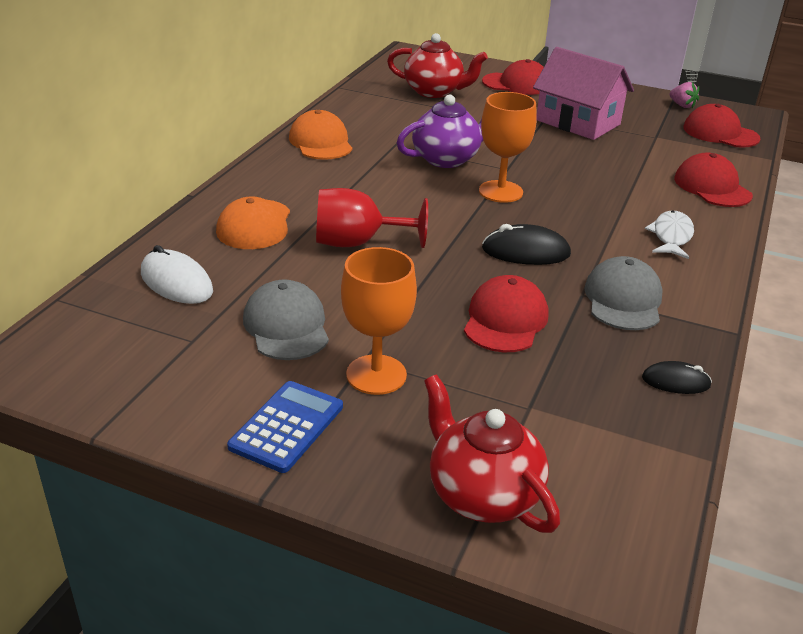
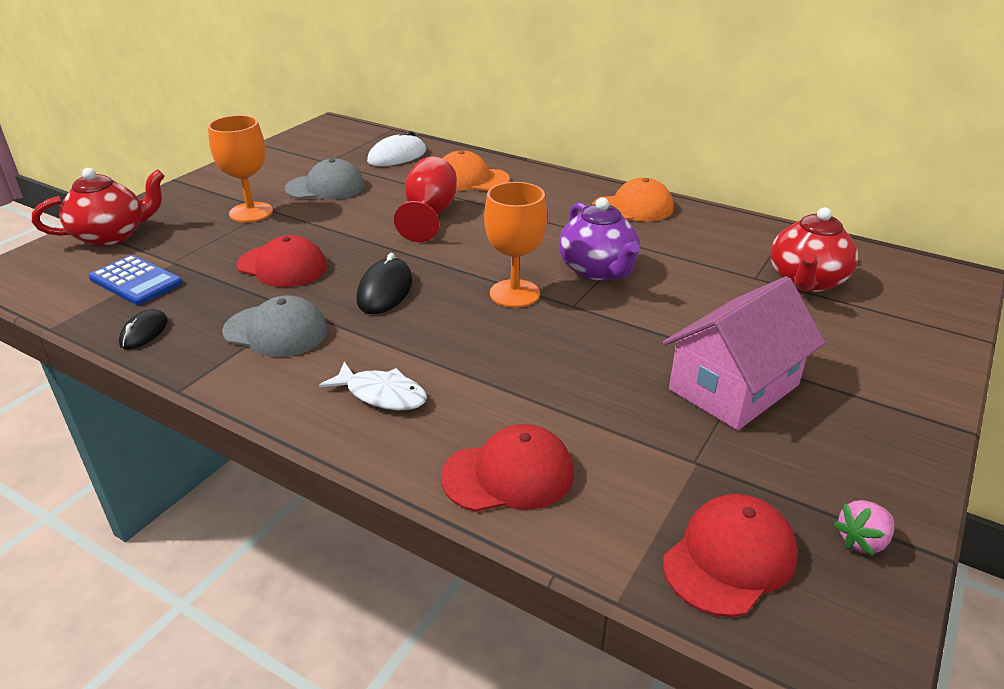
camera: 100 degrees right, 0 degrees up
(286, 426) = (223, 185): blue calculator -> blue calculator (136, 281)
(516, 84) = (875, 353): red cap -> none

